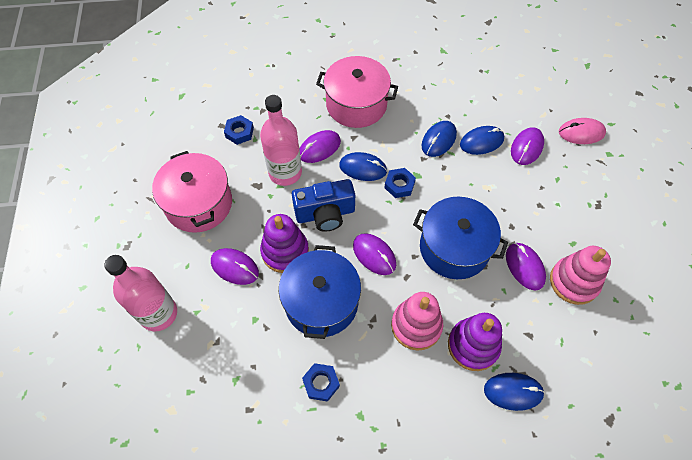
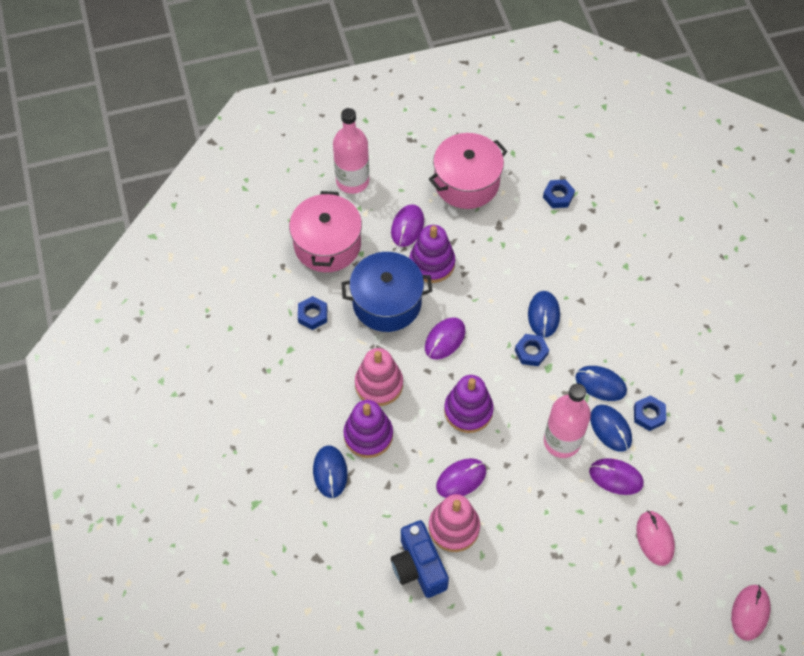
camera: 80 degrees right, 0 degrees up
(285, 173) = (519, 246): pink bottle -> pink bottle (562, 441)
(319, 148) = (558, 271): purple mouse -> none
(325, 214) = (480, 290): blue camera -> blue camera (418, 566)
(356, 104) = (626, 296): pink pot -> pink pot (327, 244)
(454, 248) = (468, 411): blue pot -> purple stacking toy
(471, 113) = (648, 415): none -> blue nut
(639, 88) = (750, 612): none -> pink mouse

